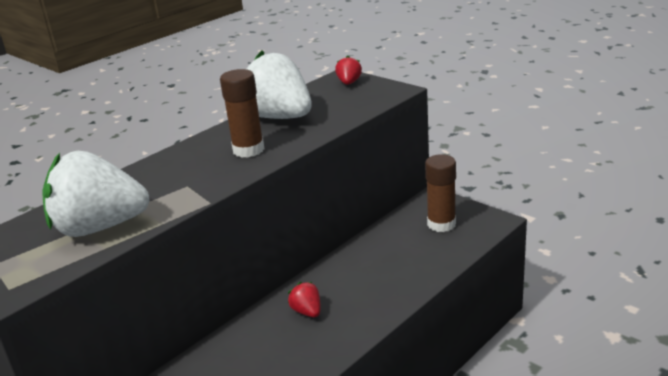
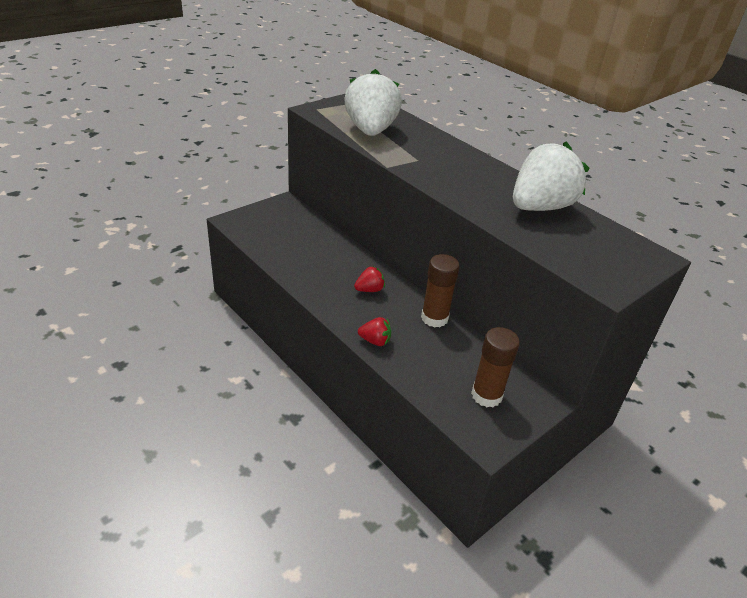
camera: 90 degrees right, 10 degrees up
(248, 150) = (471, 187): brown glue stick -> brown glue stick (434, 318)
(349, 83) = (632, 257): red strawberry -> red strawberry (375, 341)

